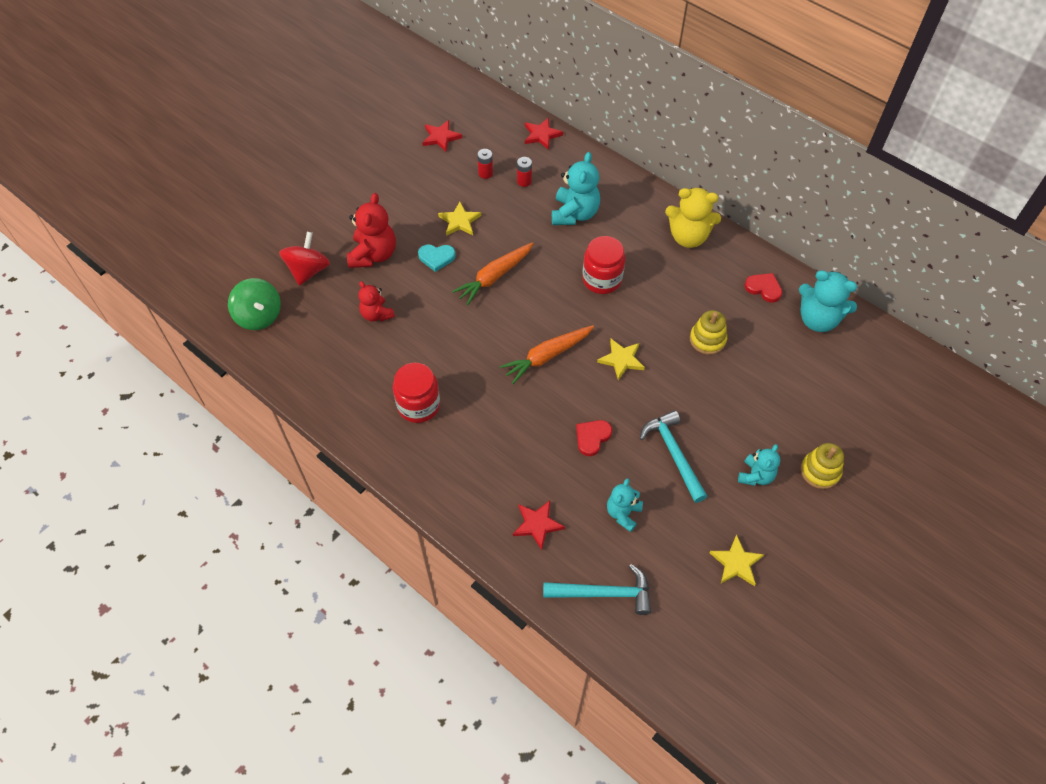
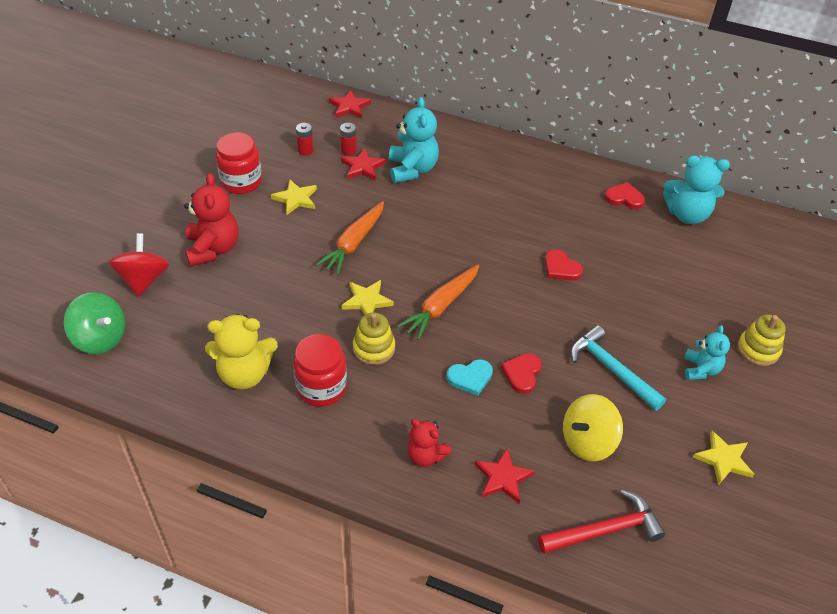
camera: 20 degrees left, 10 degrees down
(376, 314) = (238, 306): red teddy bear -> red teddy bear (426, 456)
(436, 257) = (284, 237): turquoise heart -> turquoise heart (470, 378)
(441, 137) = (245, 126): red star -> red star (362, 167)
(602, 279) = (465, 223): red jar -> red jar (241, 182)
(604, 593) = (605, 530): turquoise hammer -> red hammer
(621, 360) = (518, 292): yellow star -> yellow star (367, 301)
(623, 513) = (587, 441): turquoise teddy bear -> yellow spinning top
(671, 345) = (561, 268): none -> red heart
(688, 237) = (532, 168): yellow teddy bear -> yellow teddy bear (245, 374)
(707, 339) = (593, 255): yellow stacking toy -> yellow stacking toy (374, 348)

